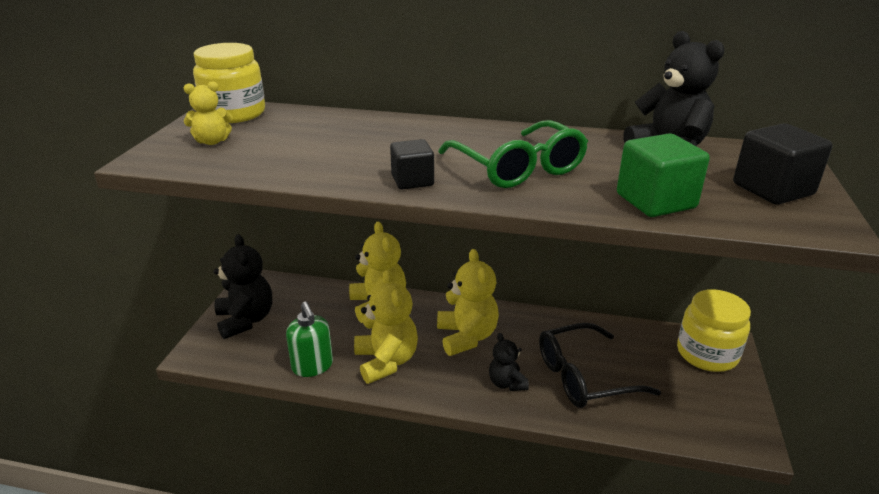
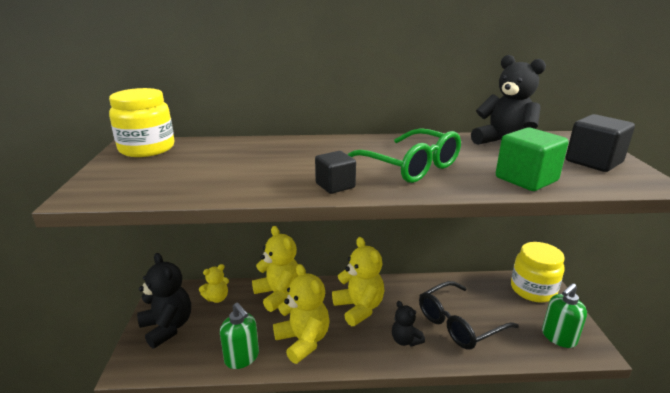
camera: 15 degrees left, 5 degrees down
(212, 141) = (139, 173): yellow teddy bear -> yellow teddy bear (217, 298)
(710, 417) = (558, 337): none -> green soap dispenser

